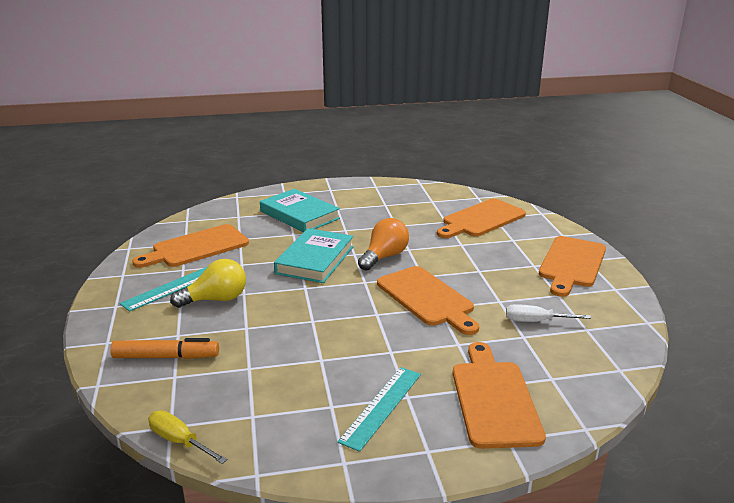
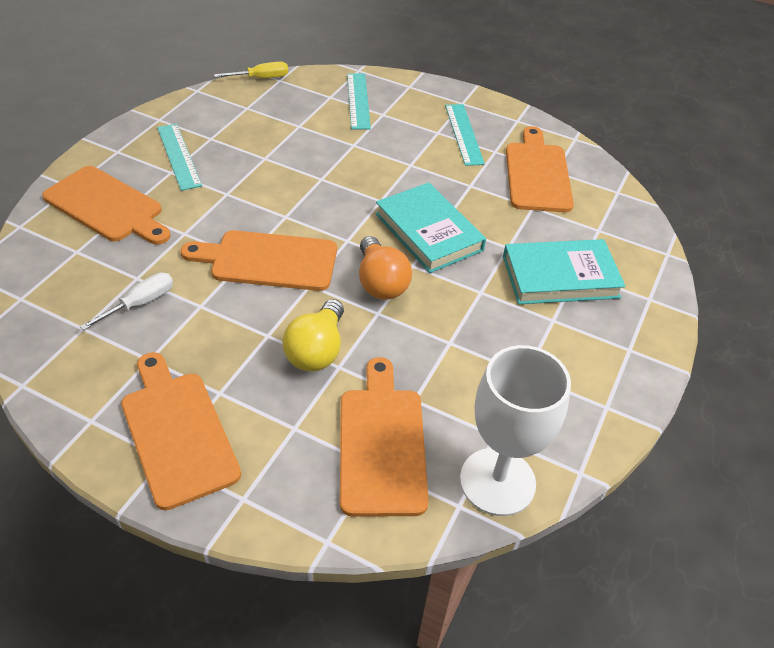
camera: 125 degrees right, 20 degrees up
(166, 357) = (358, 100): orange marker -> turquoise ruler
(216, 299) = (416, 147): yellow light bulb -> yellow light bulb (317, 350)
(453, 194) = (497, 481): none -> white goblet

